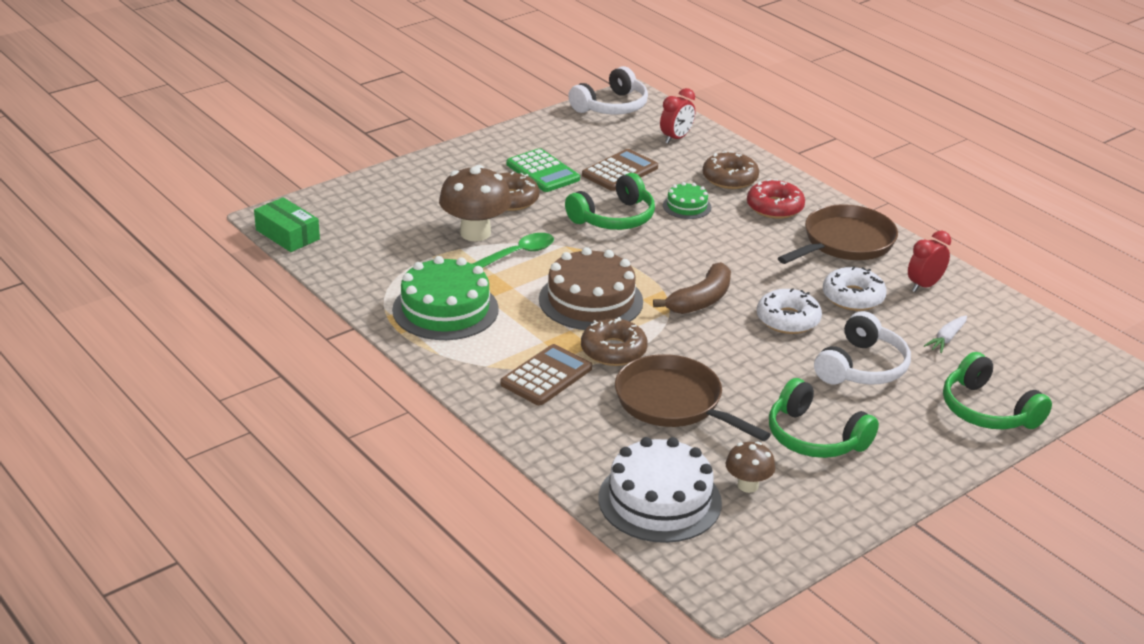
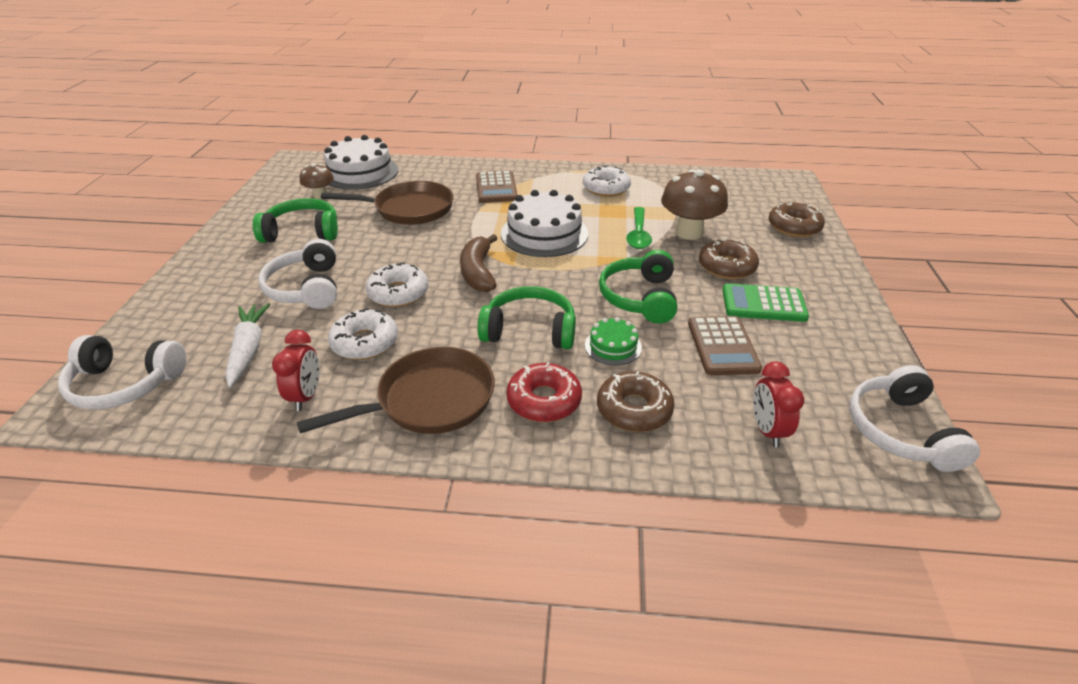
camera: 135 degrees right, 5 degrees up
(287, 234) = (761, 177): green box -> none
(445, 309) = (606, 188): green cake -> white donut
(591, 300) = (544, 233): brown cake -> white cake
(613, 350) = (483, 215): brown donut -> brown donut (794, 227)
(845, 242) = (429, 400): brown pan -> brown pan turned 120 degrees counterclockwise
(946, 339) = (248, 349): white carrot -> white carrot, size x1.58
(987, 410) = (180, 307): green headphones -> green headphones (529, 330)
(1054, 362) = (125, 384): none -> white headphones

